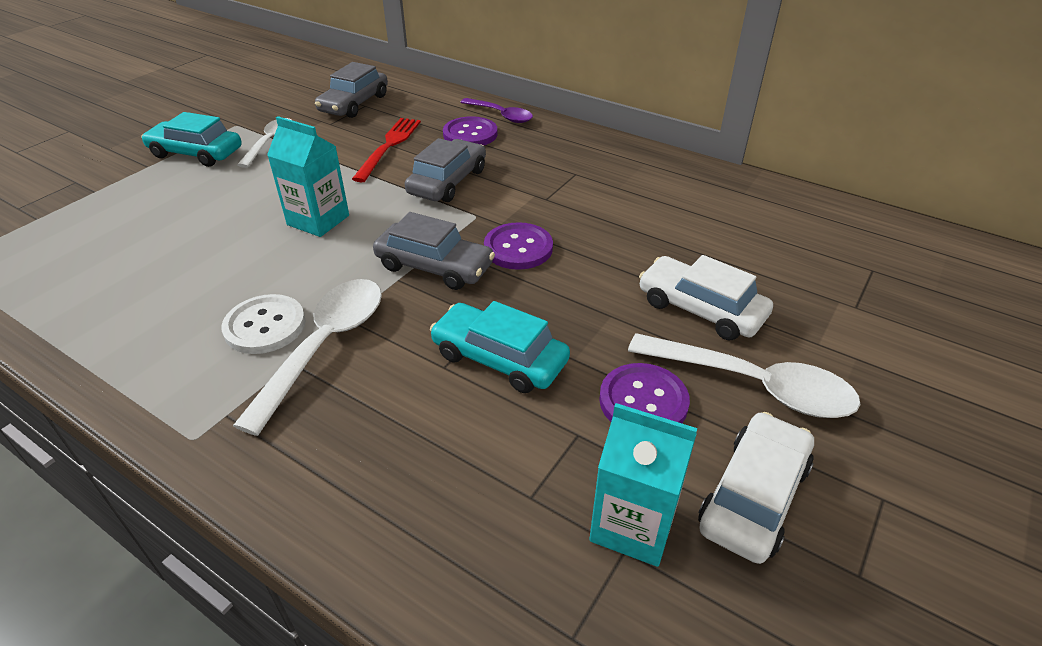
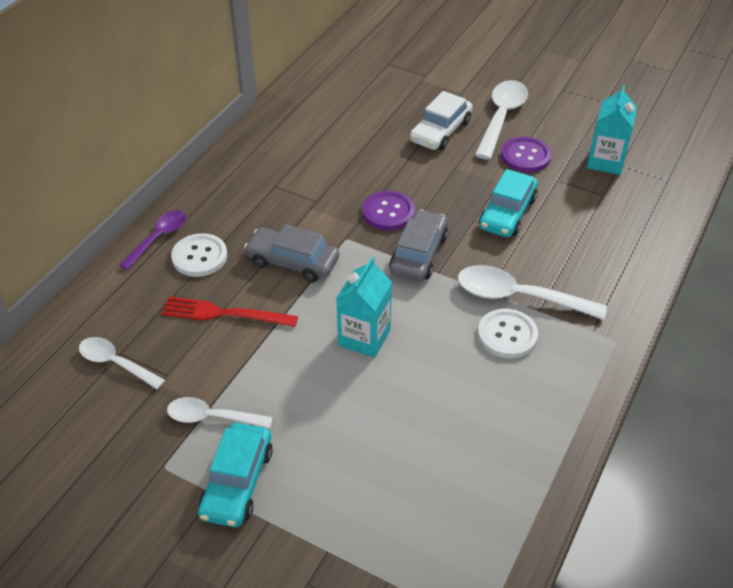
camera: 95 degrees left, 5 degrees up
(354, 104) = (115, 363): grey car -> white spoon
(470, 134) = (199, 256): purple button -> white button
(753, 496) = (575, 125): white car -> none

